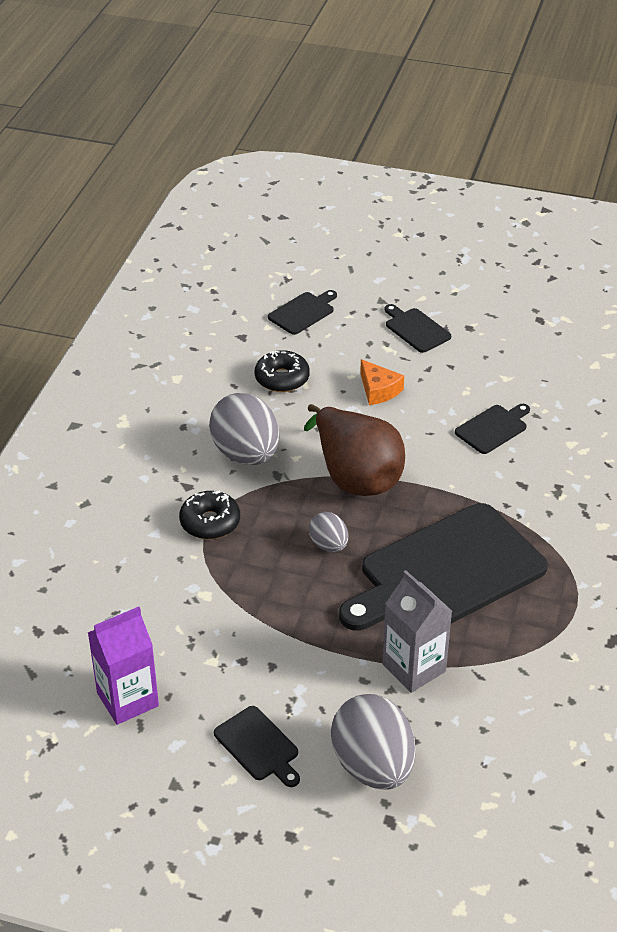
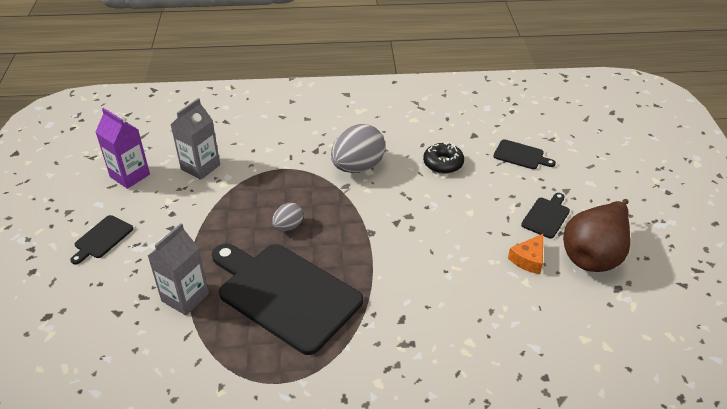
camera: 70 degrees right, 0 degrees up
(154, 614) = (200, 167): none -> grey carton
(210, 522) = (287, 168): black donut -> none
(355, 476) = (363, 223): brown pear -> brown pear (594, 254)
(373, 766) = (92, 296): grey egg -> none
(378, 390) = (462, 213): orange cheese -> orange cheese (528, 259)
(493, 428) = (458, 287): black cutting board -> none

